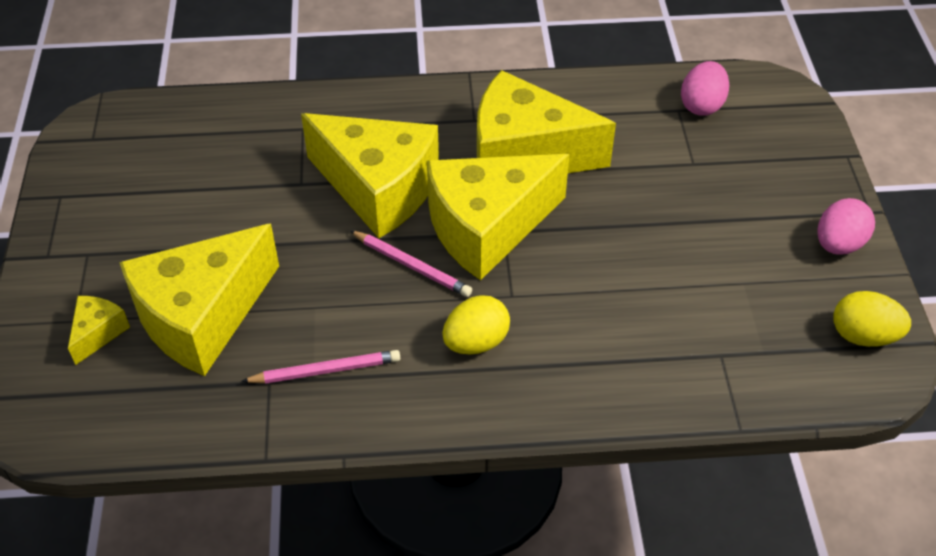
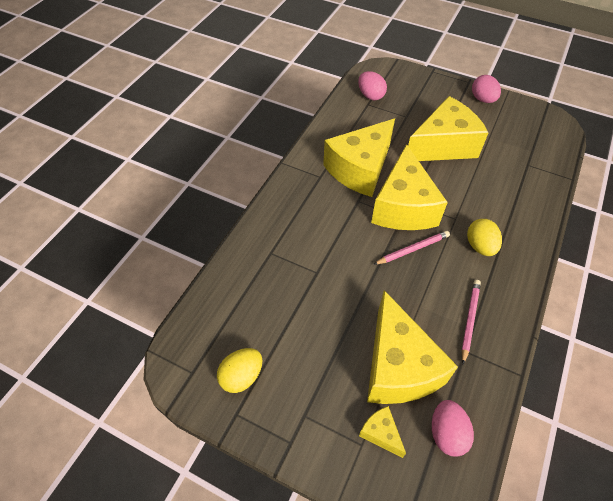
camera: 60 degrees left, 5 degrees up
(130, 399) = (447, 433): none -> pink egg
(378, 188) = (345, 238): yellow cheese -> yellow cheese (443, 145)
(863, 336) = (537, 118): yellow egg -> yellow egg (241, 376)

